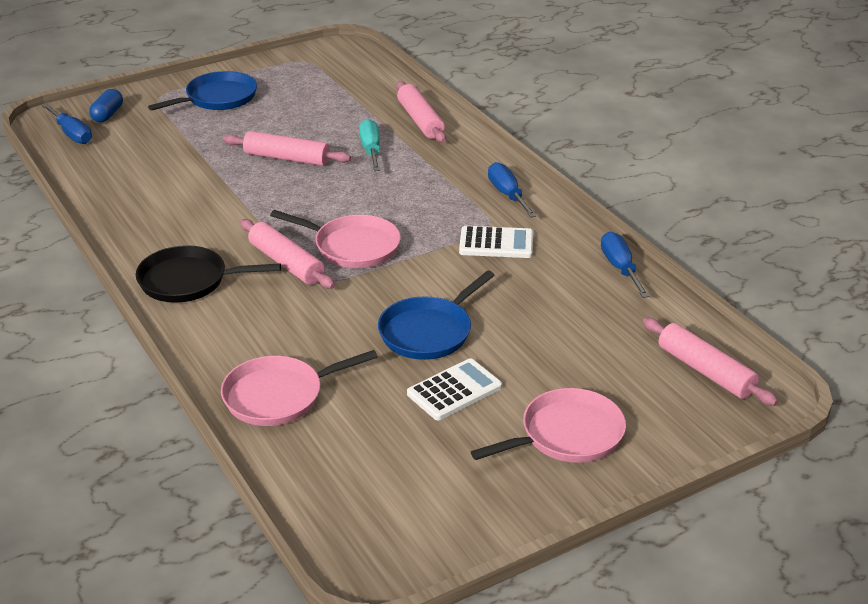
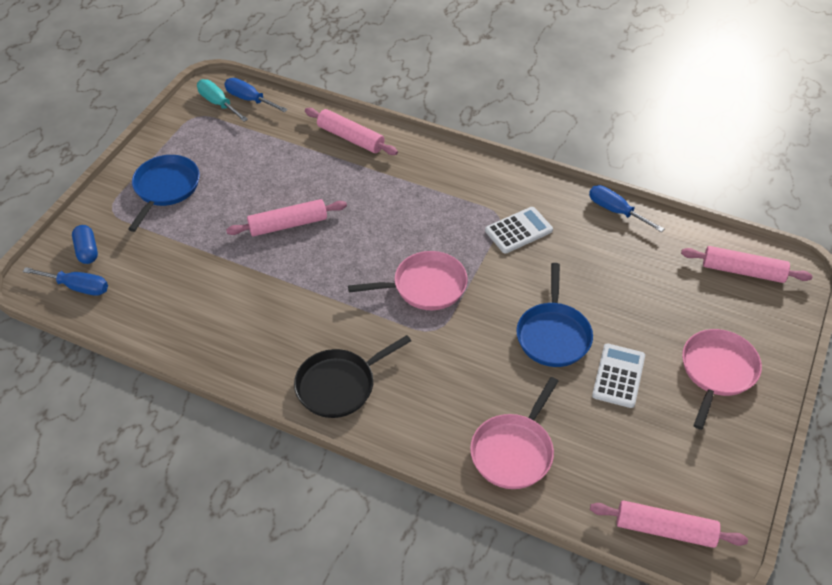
camera: 35 degrees left, 15 degrees up
(286, 263) = (394, 328): pink rolling pin -> pink rolling pin (665, 530)
(371, 150) = (343, 185): turquoise screwdriver -> turquoise screwdriver (218, 103)
(507, 194) = (482, 181): blue screwdriver -> blue screwdriver (249, 99)

